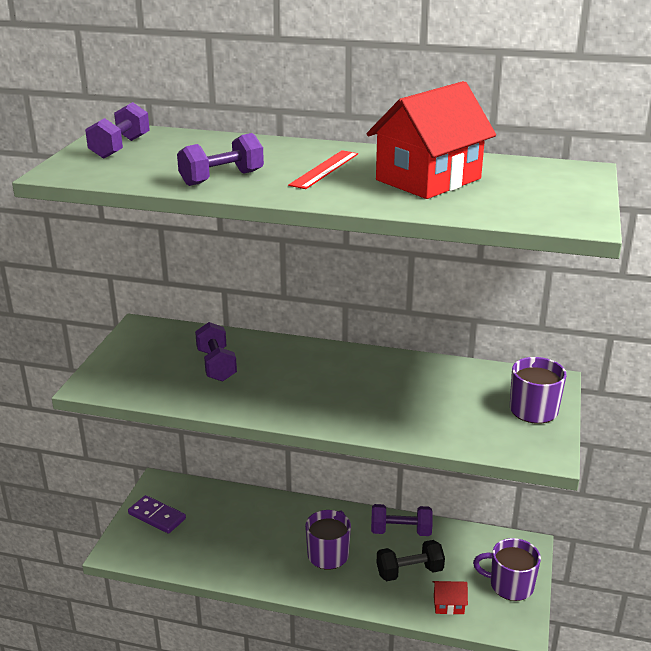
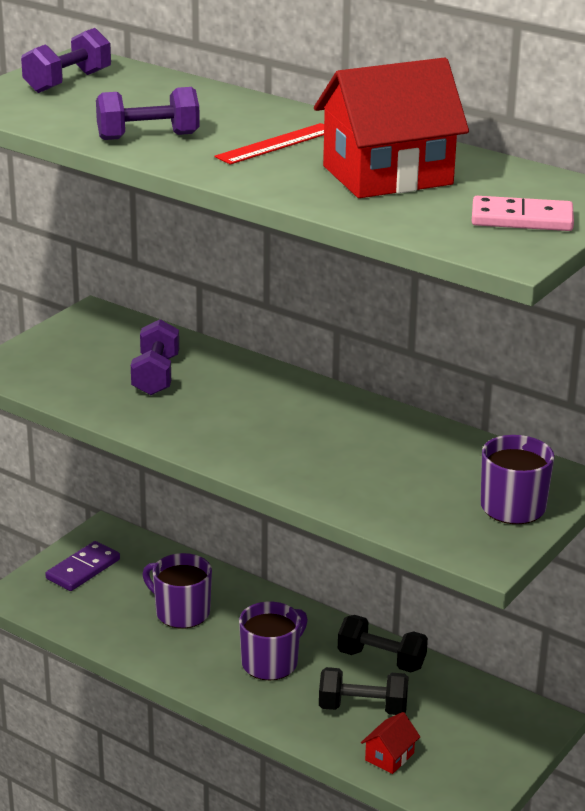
camera: 20 degrees right, 0 degrees up
(157, 516) = (83, 569): purple domino -> purple domino turned 75 degrees clockwise
(401, 531) = (381, 660): purple dumbbell -> black dumbbell
(448, 604) = (389, 757): red house -> red house turned 75 degrees counterclockwise
(510, 585) = (486, 757): purple mug -> purple mug (181, 612)
(555, 195) = (522, 219): none -> pink domino

